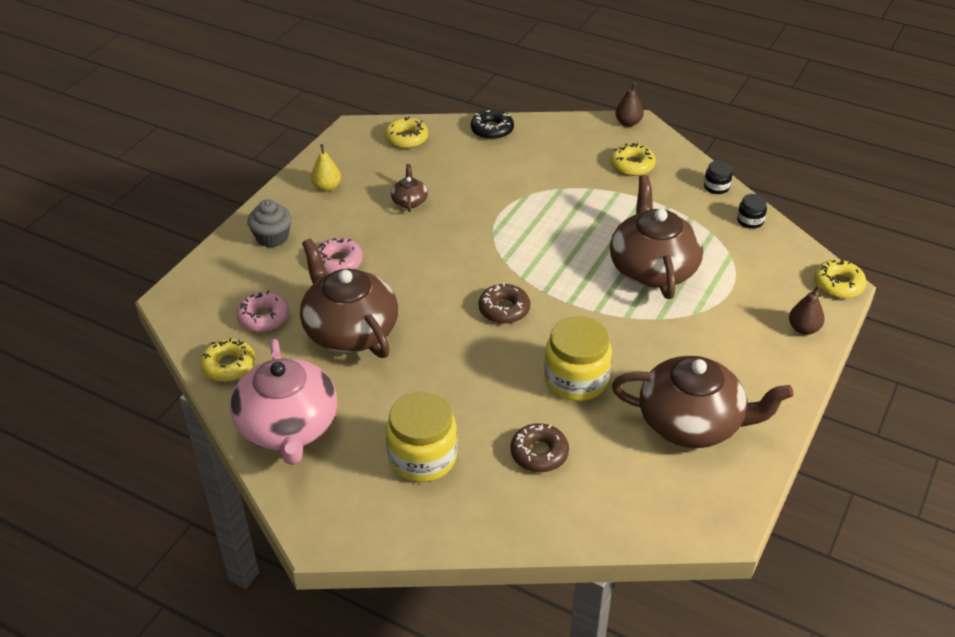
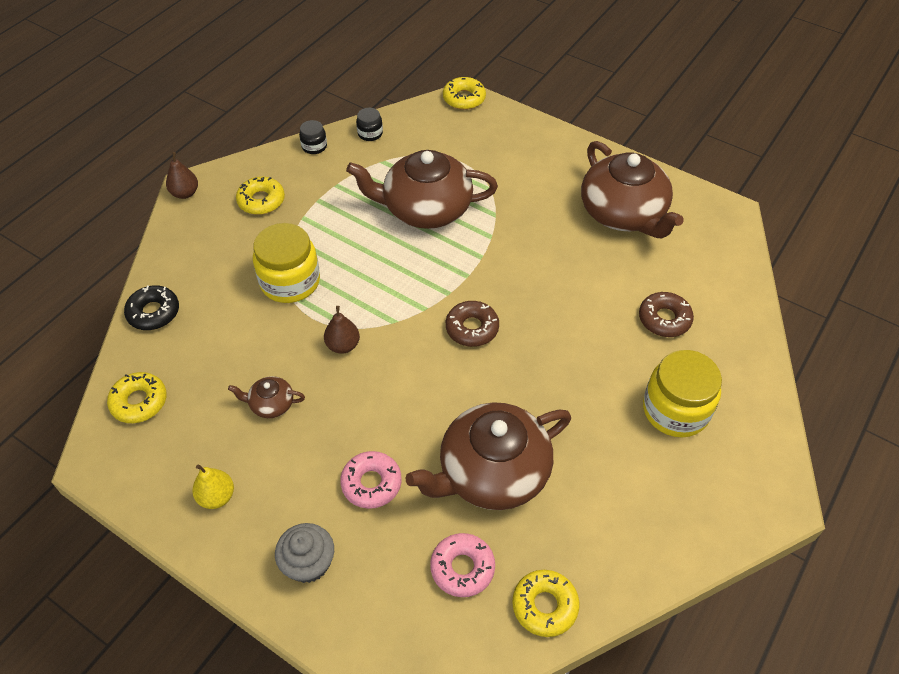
camera: 85 degrees left, 10 degrees up
(288, 427) = (641, 535): pink teapot -> none
(576, 379) = (572, 282): yellow jar -> yellow jar (290, 281)
(692, 422) = (623, 213): brown teapot -> brown teapot turned 135 degrees clockwise
(803, 329) = (516, 128): brown pear -> brown pear (343, 345)

